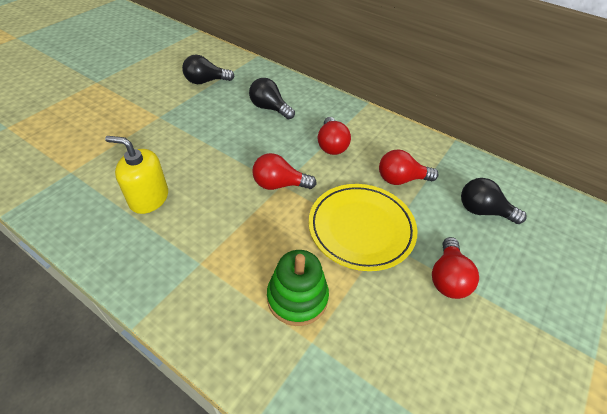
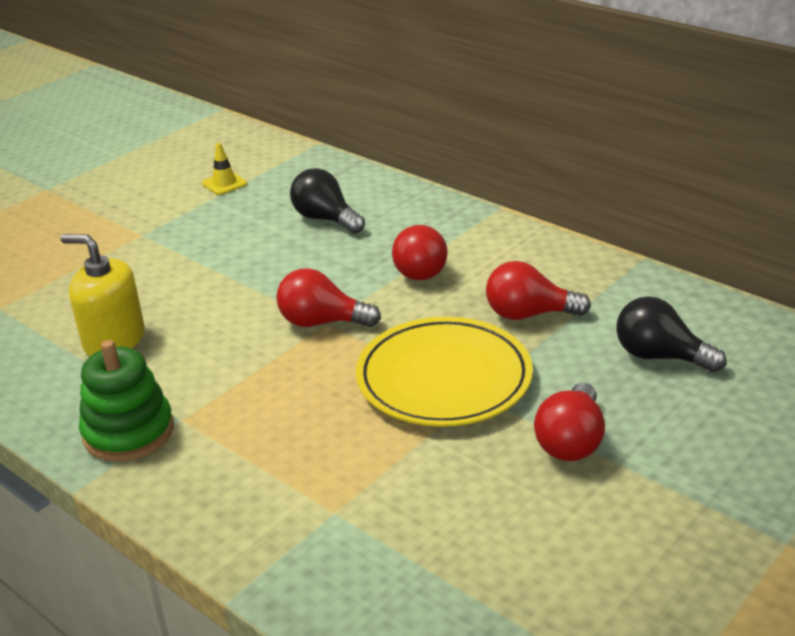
camera: 10 degrees right, 15 degrees down
(206, 81) = (224, 183): black light bulb -> yellow traffic cone
(297, 297) = (323, 461): green stacking toy -> green stacking toy (128, 432)

